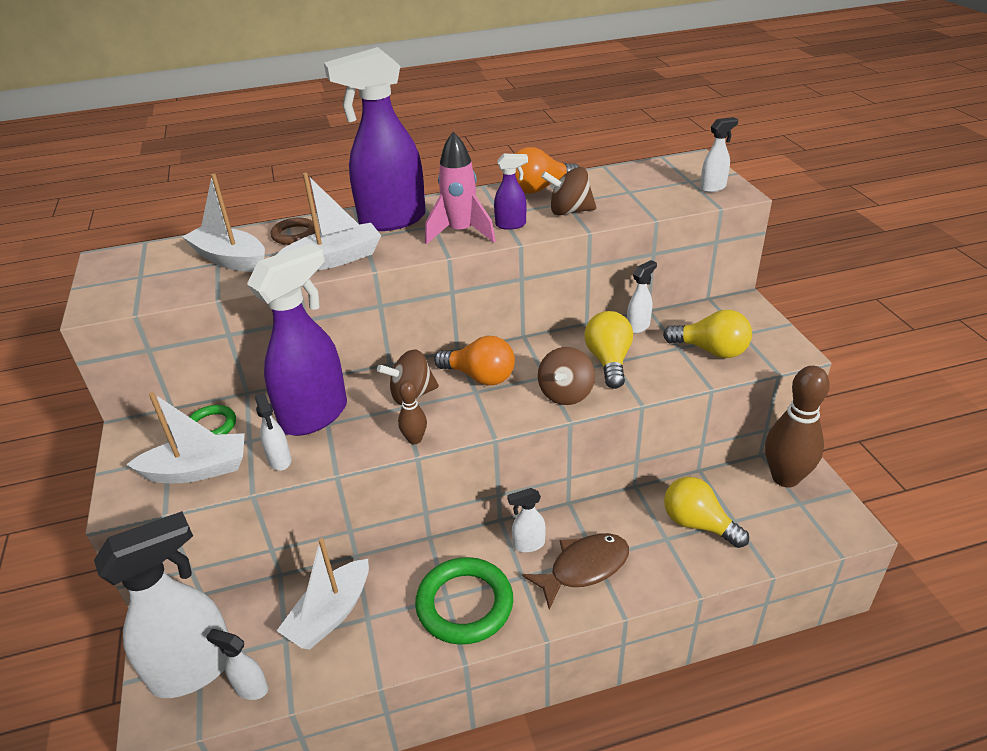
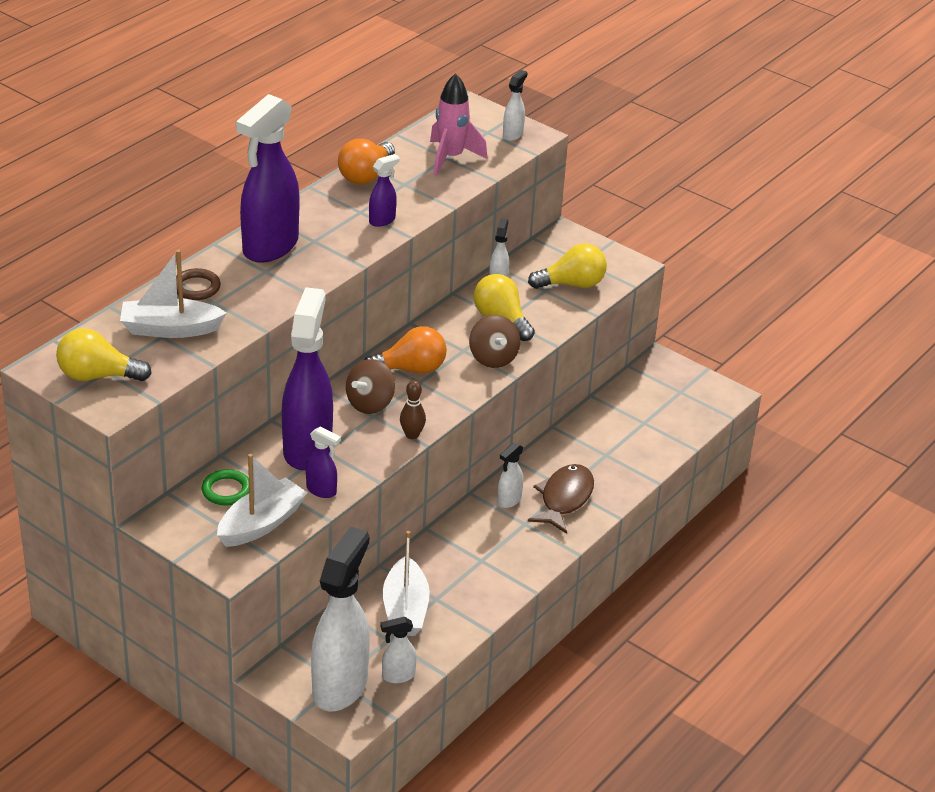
camera: 40 degrees left, 0 degrees up
(280, 460) = (322, 491): white spray bottle -> purple spray bottle
(335, 259) = (268, 299): white boat -> none
(461, 233) = (348, 241): pink rocket -> pink rocket (451, 158)
(464, 604) = (500, 558): green ring -> none
(569, 211) = (417, 192): brown spinning top -> none
(698, 524) = (620, 435): yellow light bulb -> yellow light bulb (97, 376)
(785, 478) = (657, 376): brown bowling pin -> none

